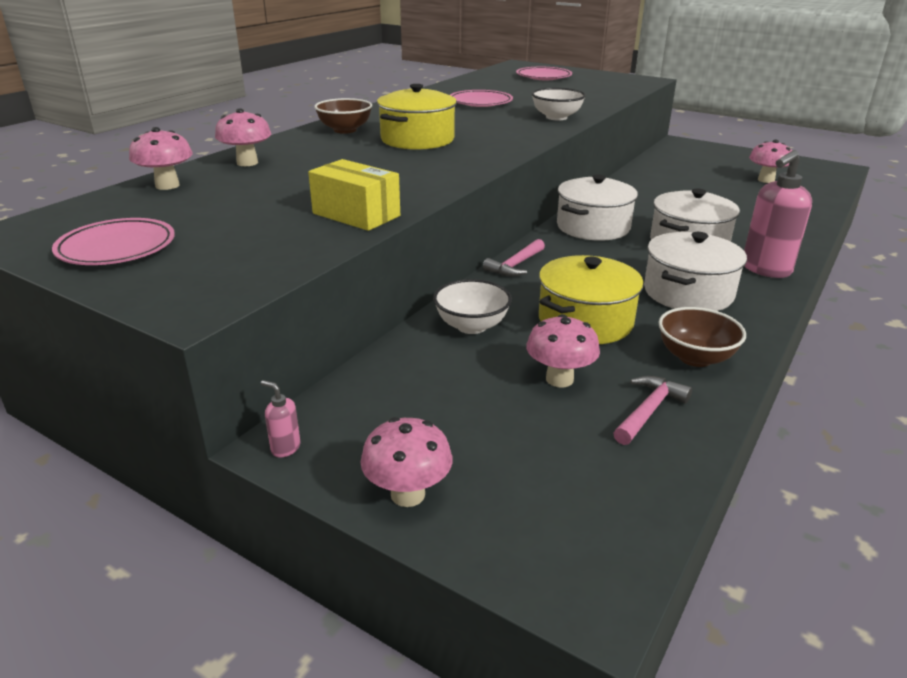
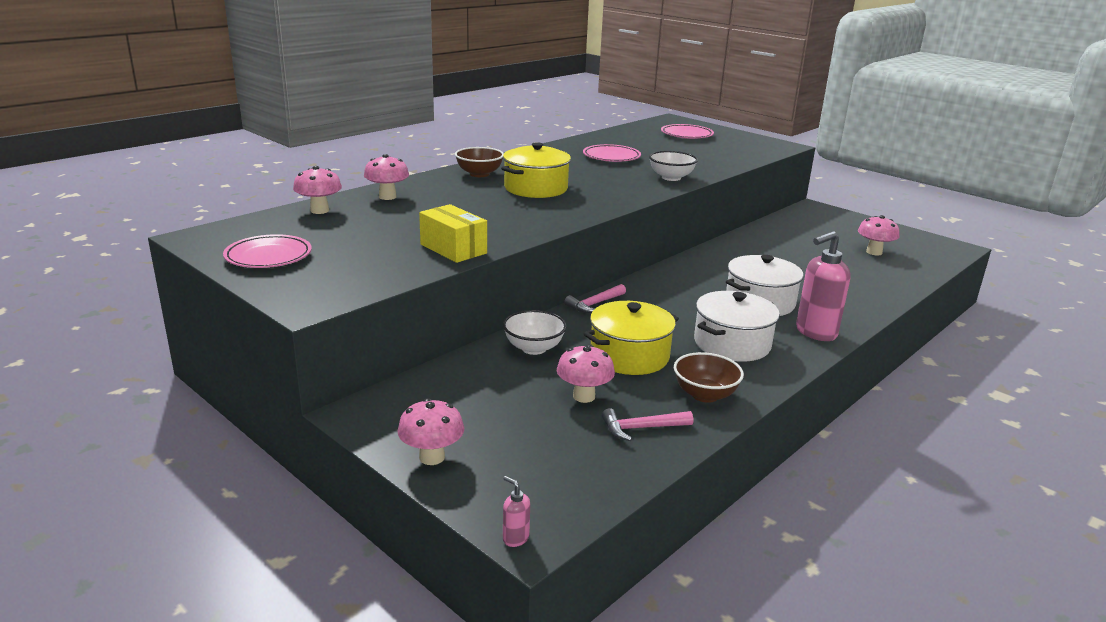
camera: 10 degrees right, 5 degrees down
(285, 448) = (357, 416): pink soap dispenser -> pink soap dispenser (515, 538)
(593, 227) = (681, 279): white pot -> none
(648, 411) = (642, 428): pink hammer -> pink hammer turned 150 degrees counterclockwise

